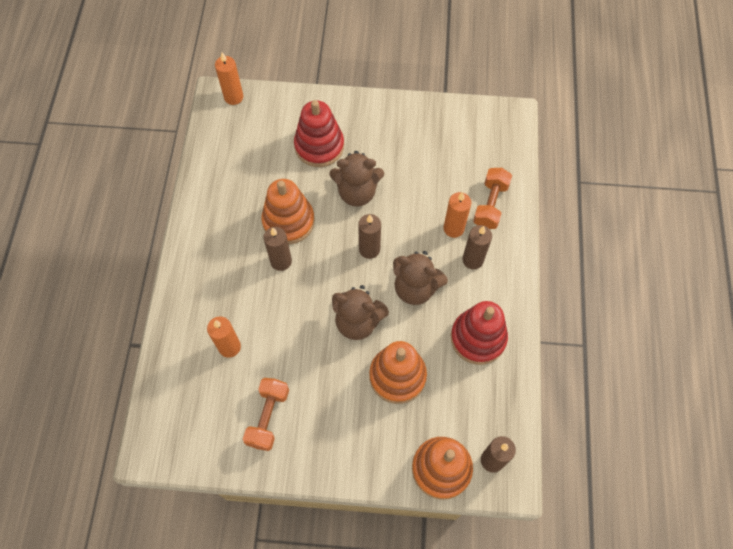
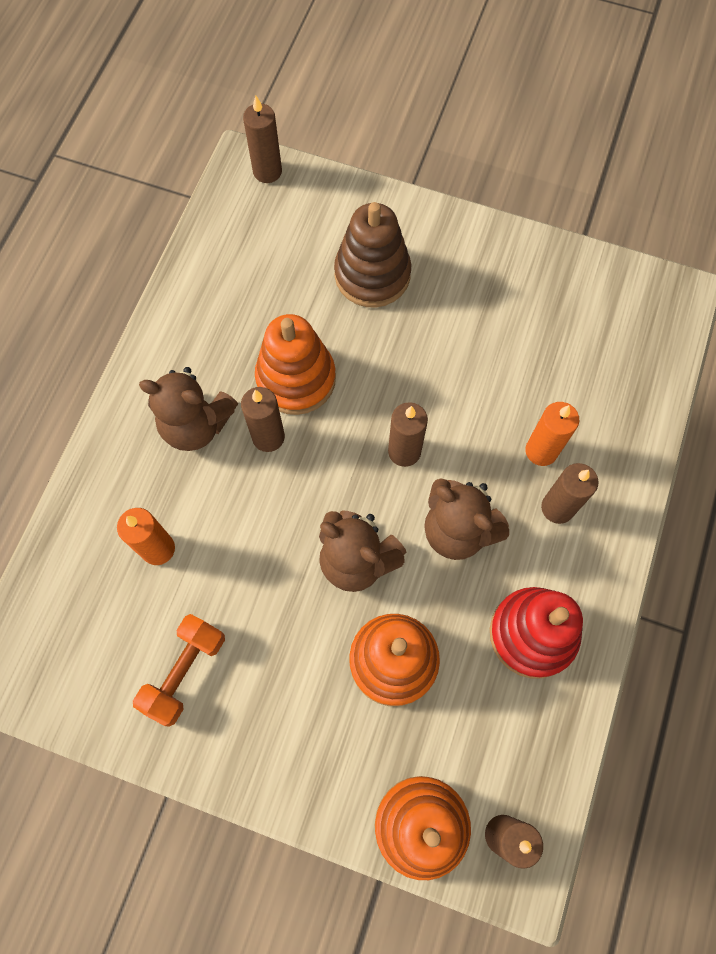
camera: 15 degrees right, 5 degrees up
(233, 97) = (267, 171): orange candle -> brown candle
(319, 146) = (372, 274): red stacking toy -> brown stacking toy
(357, 192) = (409, 359): brown teddy bear -> brown teddy bear (196, 425)
(490, 205) = (608, 427): orange dumbbell -> none

